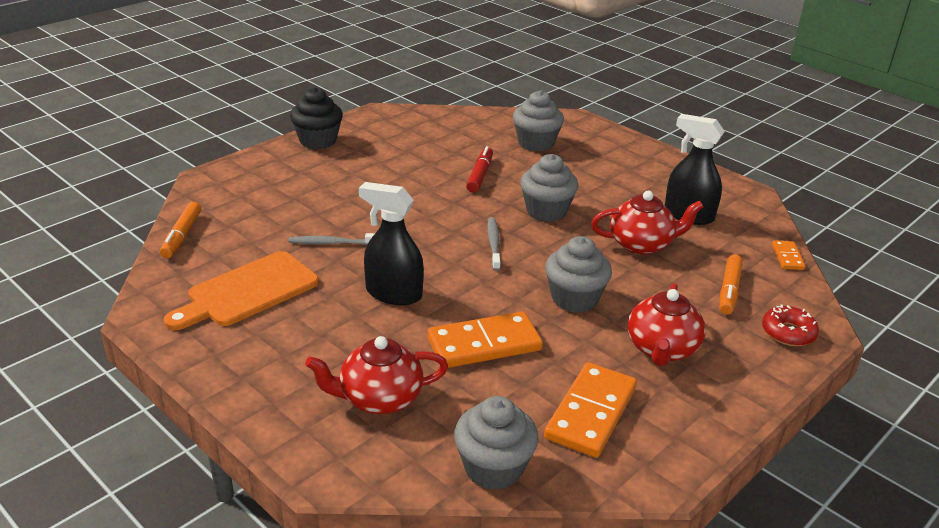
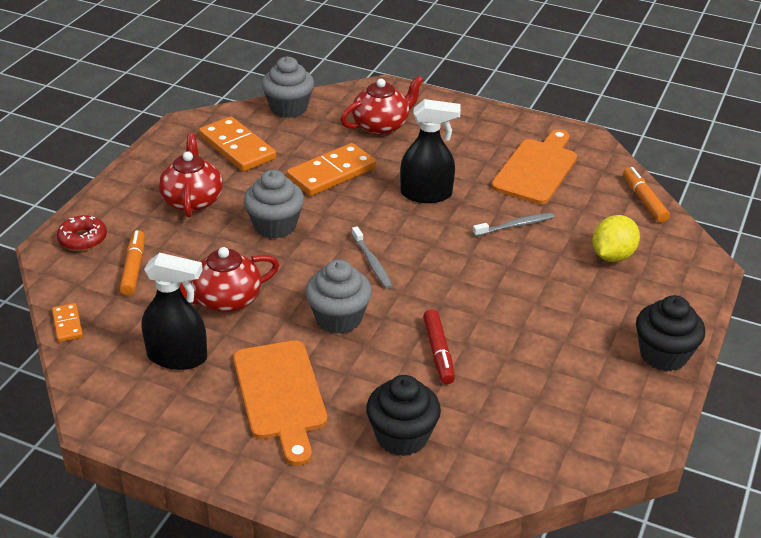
camera: 160 degrees right, 5 degrees up
(274, 201) = (612, 256): none -> yellow lemon
(536, 143) = (402, 436): grey cupcake -> black cupcake
(590, 413) = (237, 147): orange domino -> orange domino turned 45 degrees counterclockwise
(611, 178) = (281, 395): none -> orange cutting board

